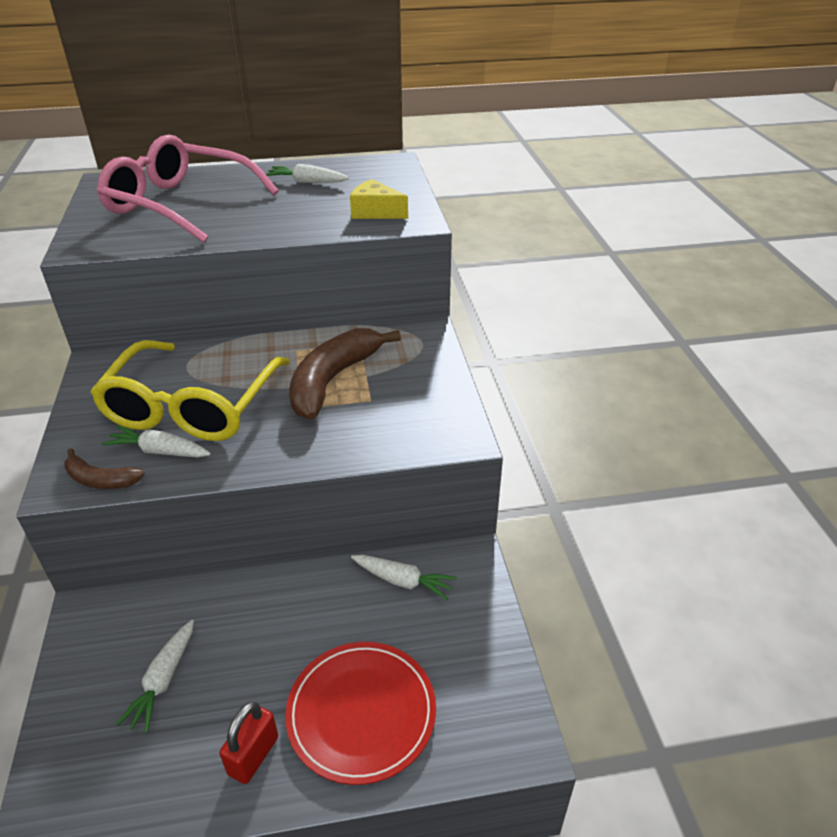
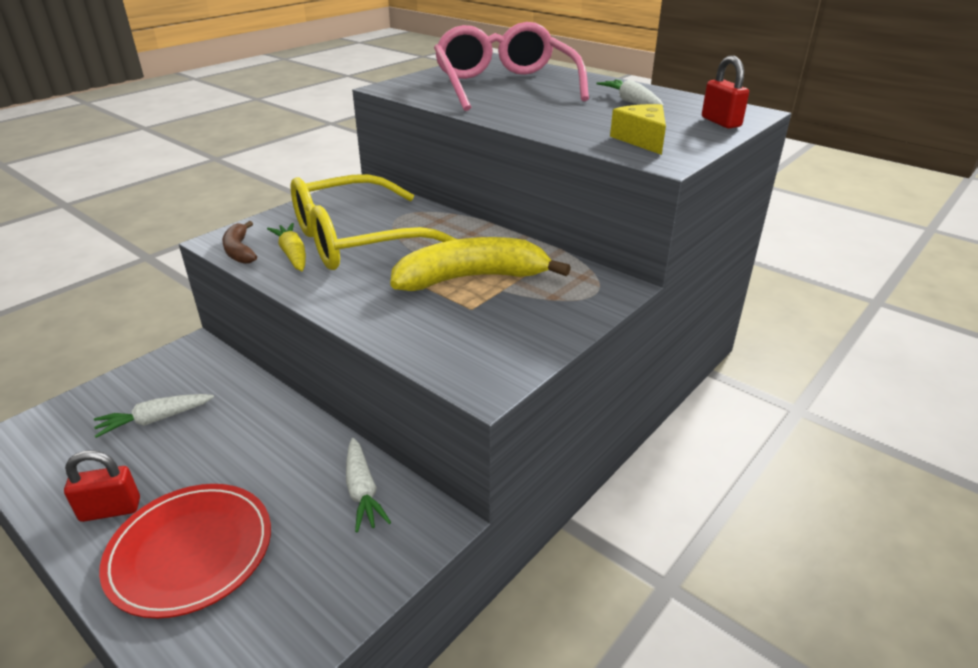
camera: 50 degrees right, 5 degrees down
(159, 451) = (293, 254): white carrot -> yellow carrot
(333, 380) = (471, 278): brown banana -> yellow banana
(393, 176) = (721, 122): none -> red padlock

